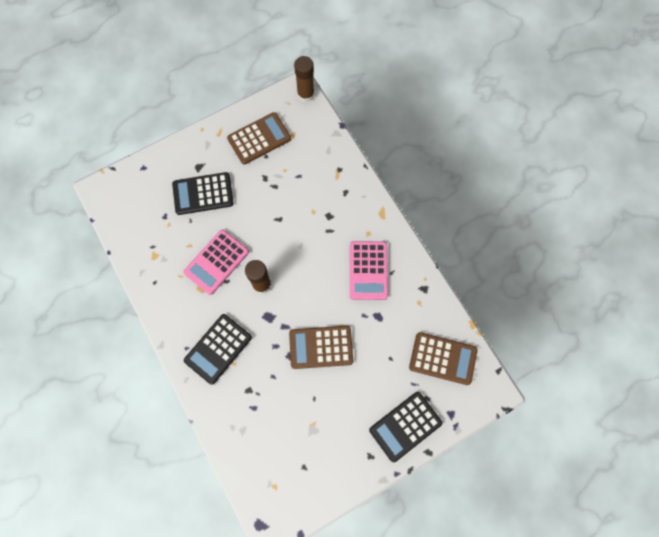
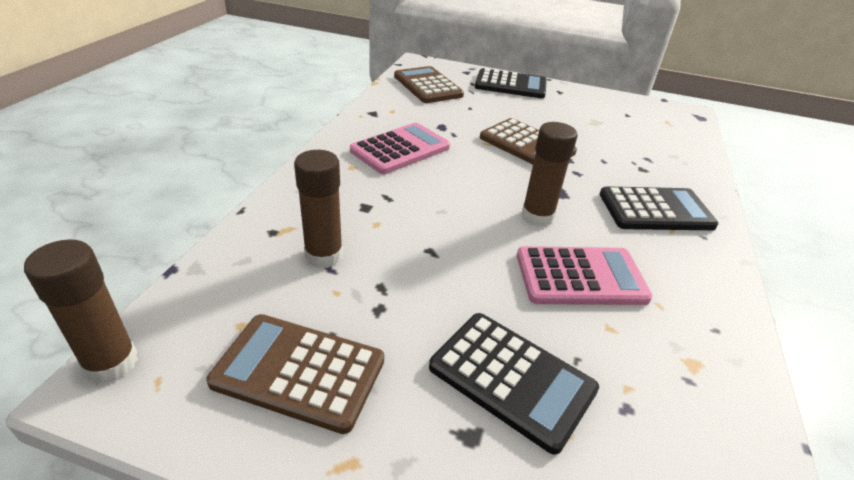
camera: 135 degrees left, 35 degrees down
(308, 178) = (324, 255): none -> brown glue stick

